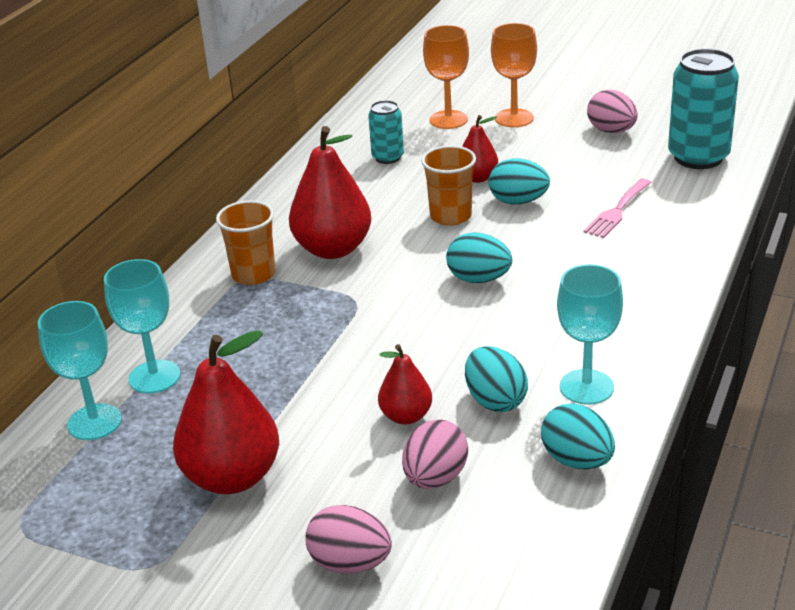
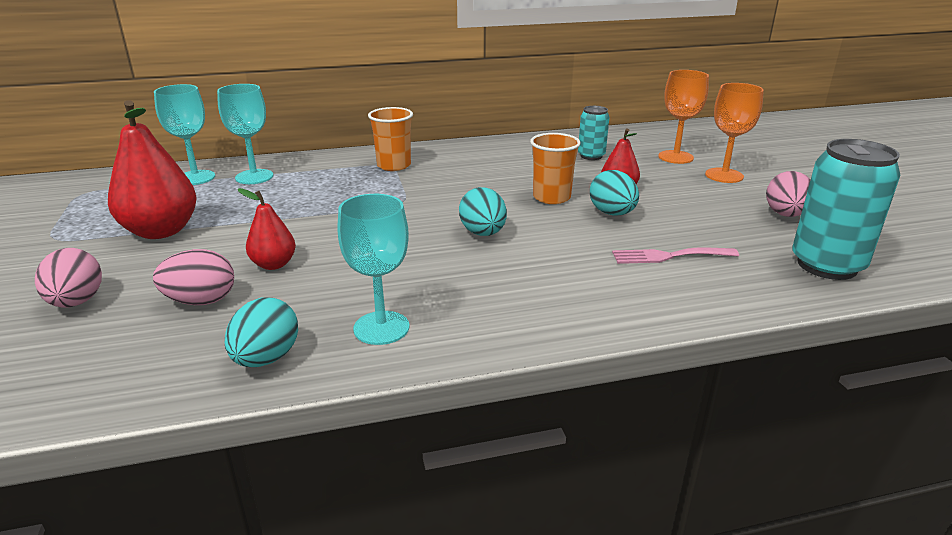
camera: 50 degrees right, 5 degrees down
(333, 249) = (454, 176): red pear -> none
(495, 400) = (324, 292): turquoise egg -> none

